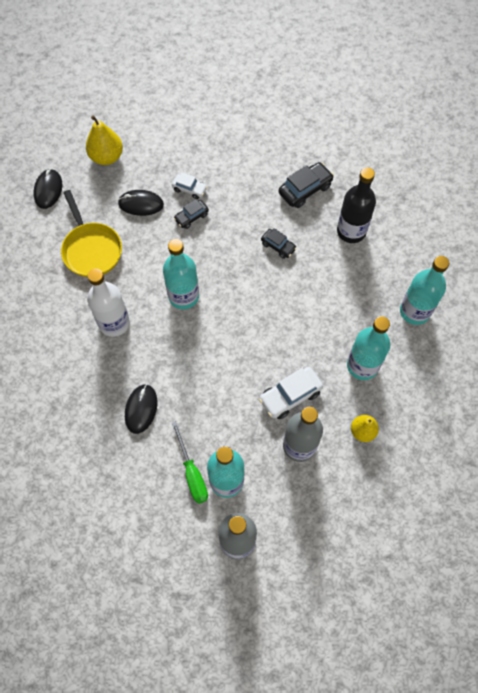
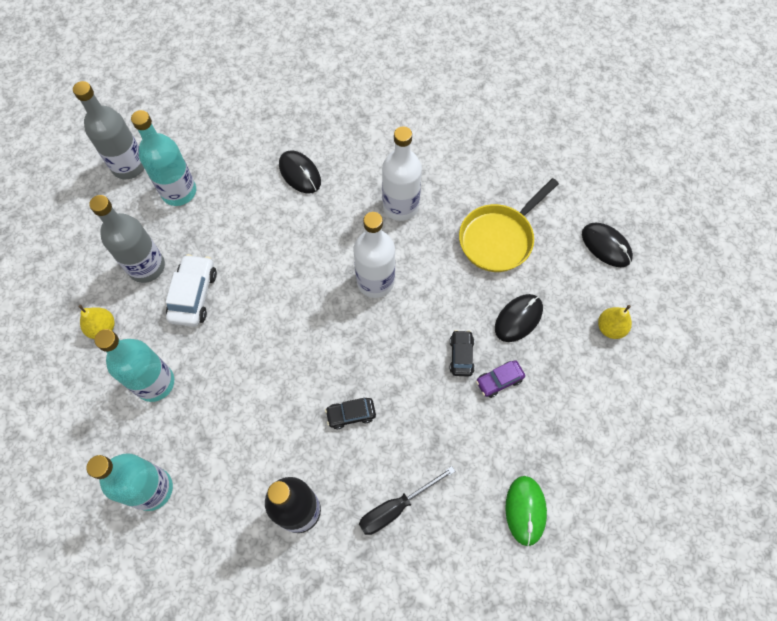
camera: 130 degrees right, 0 degrees up
(91, 249) = (499, 238): yellow pan -> yellow pan turned 60 degrees counterclockwise
(107, 157) = (610, 328): yellow pear -> yellow pear, size x0.64
(183, 296) = (375, 281): turquoise bottle -> white bottle
(189, 189) = (499, 380): white car -> purple car
(192, 473) = (210, 172): green screwdriver -> none
(250, 135) = (525, 510): none -> green mouse
(305, 189) = (396, 507): black car -> black screwdriver

